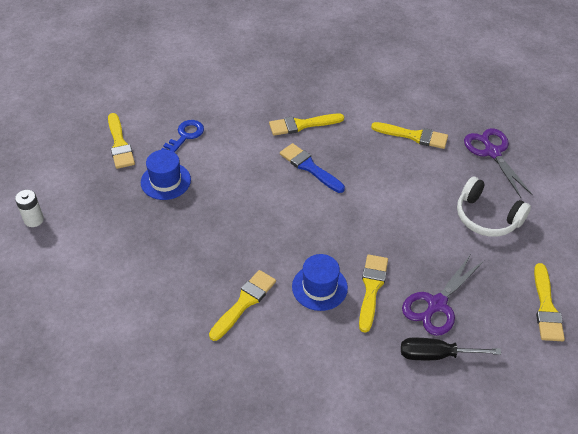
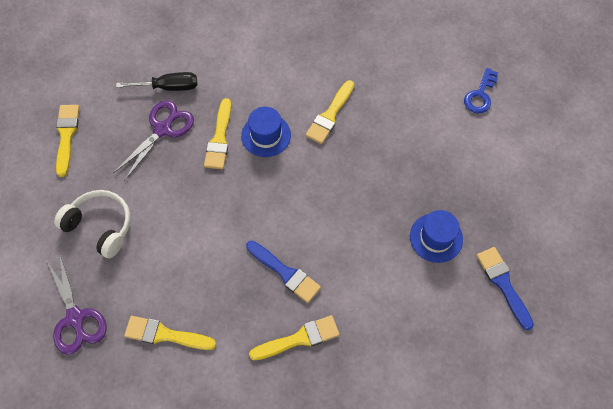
camera: 175 degrees right, 15 degrees up
(34, 220) = (548, 178): white battery -> none
(119, 144) = (503, 284): yellow brush -> blue brush
(185, 136) = (433, 304): blue key -> blue key (480, 95)

